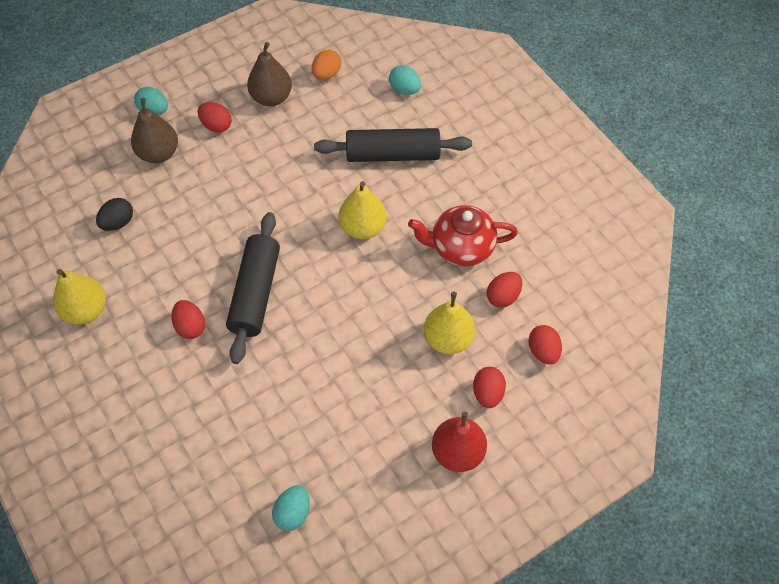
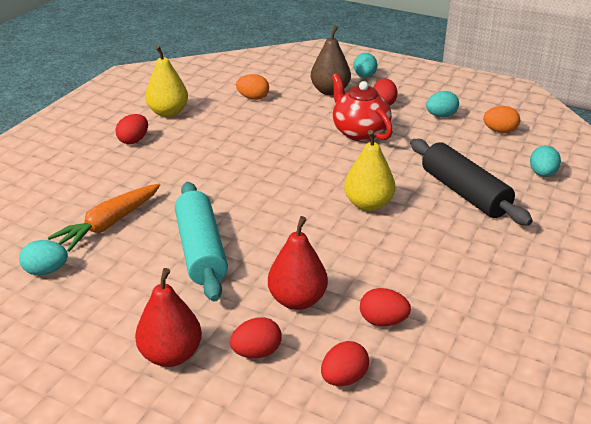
camera: 60 degrees right, 25 degrees down
(118, 223) = (253, 98): black egg -> orange egg
(190, 326) = (190, 157): red egg -> red egg (134, 140)
(255, 293) = (247, 175): black rolling pin -> none
(255, 438) = (109, 224): none -> orange carrot
(271, 98) = (441, 116): brown pear -> turquoise egg
(343, 379) = (201, 250): none -> turquoise rolling pin
(448, 339) = (297, 300): yellow pear -> red pear
(461, 248) = (410, 270): red teapot -> red teapot (359, 132)

